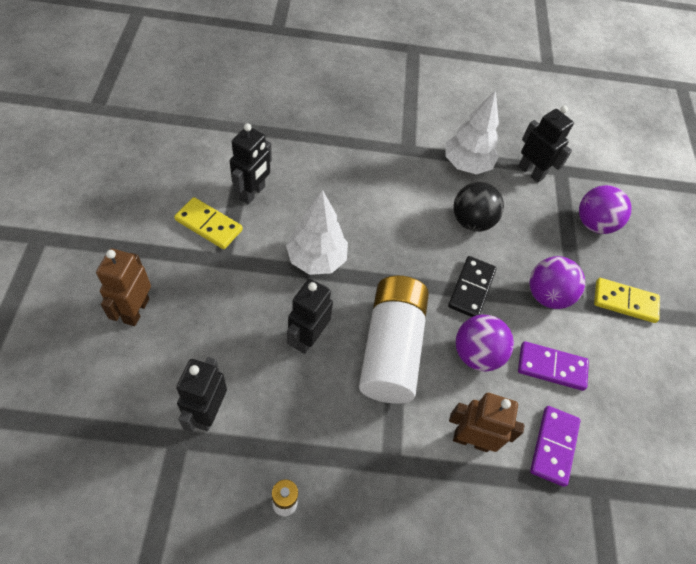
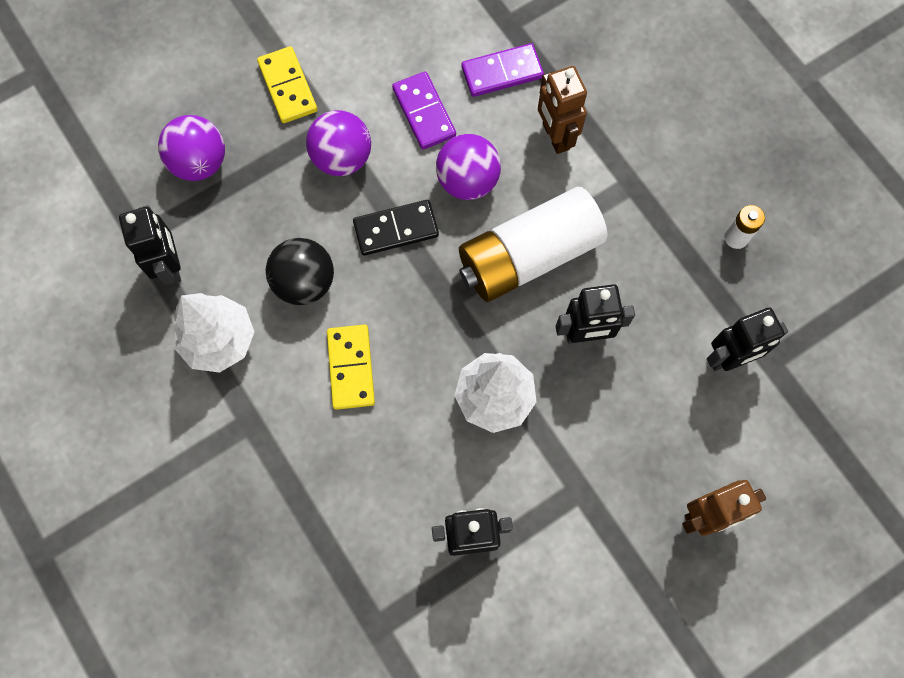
camera: 120 degrees left, 15 degrees up
(209, 225) = (553, 543): yellow domino -> yellow domino (350, 368)
(531, 172) = (170, 266): black robot -> black robot turned 150 degrees clockwise

